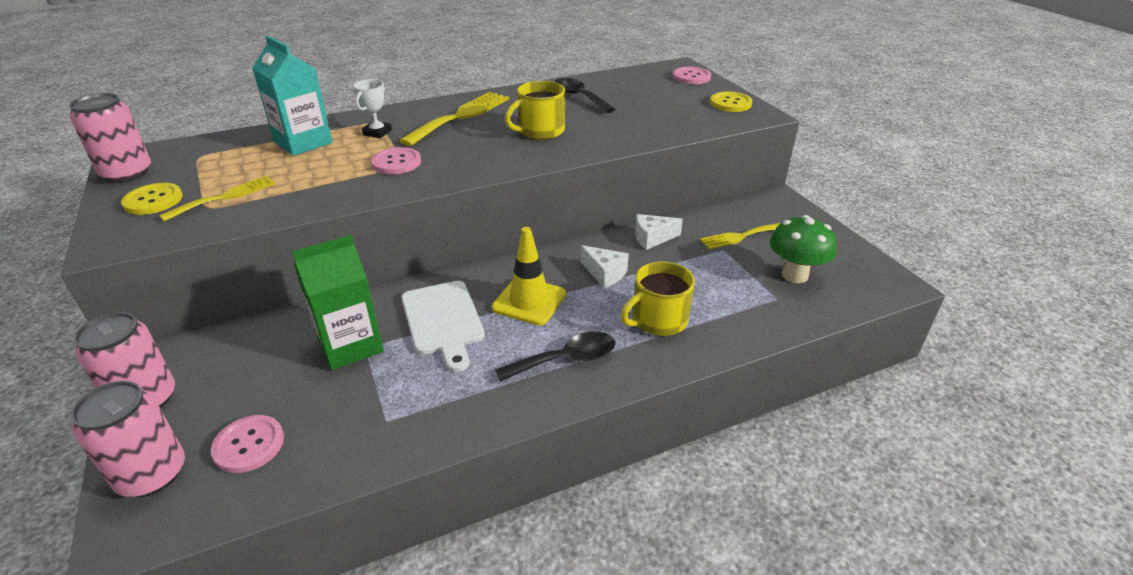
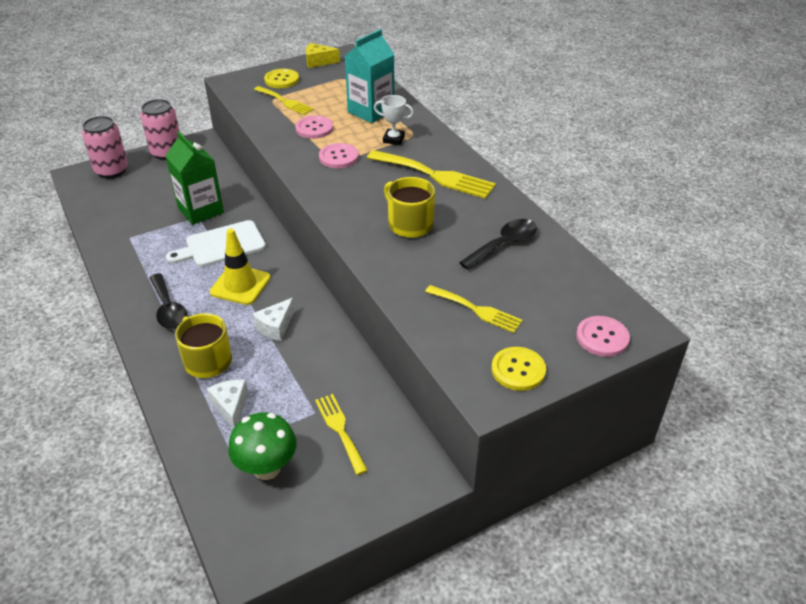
camera: 85 degrees right, 5 degrees up
(127, 173) = (318, 62): pink can -> yellow cheese
(249, 445) = (123, 194): pink button -> pink button (314, 128)
(652, 238) = (334, 358): white cheese -> white cheese (231, 407)
(664, 112) = (476, 310): none -> yellow fork

